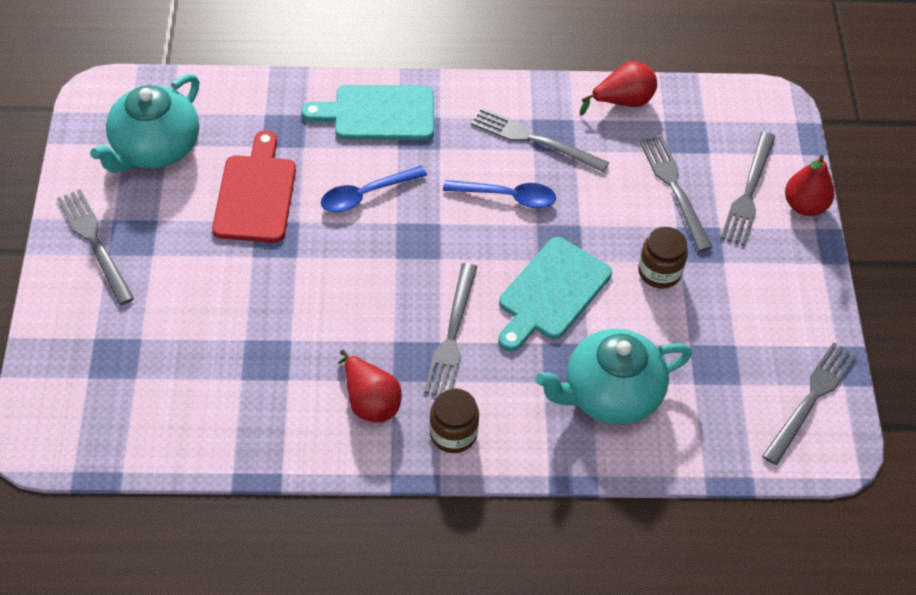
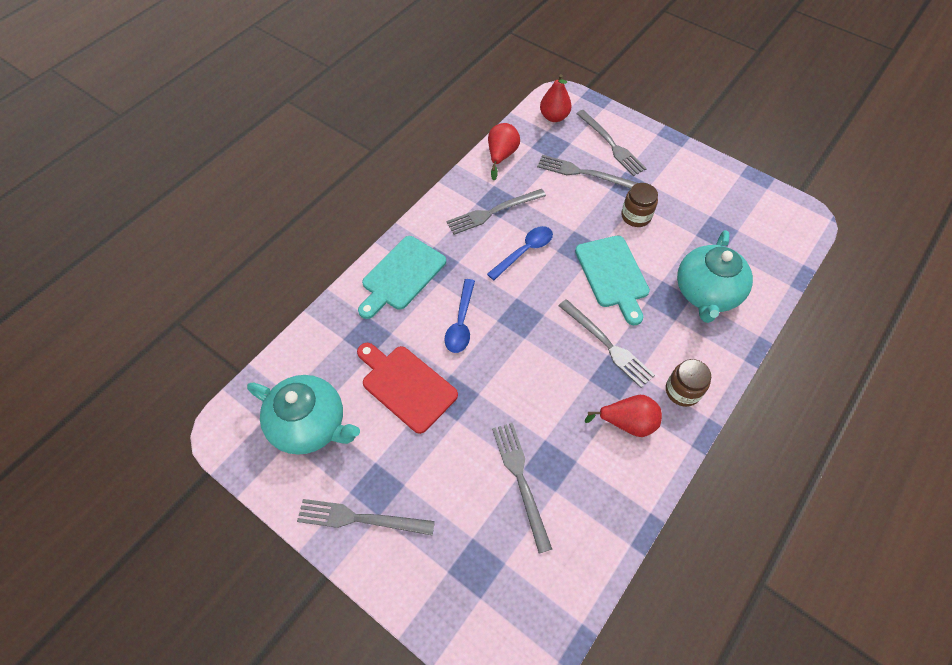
camera: 50 degrees left, 5 degrees up
(155, 148) = (310, 425): turquoise teapot -> turquoise teapot turned 45 degrees counterclockwise
(804, 206) = (639, 129): red pear -> red pear (554, 117)
(811, 399) = (768, 207): grey fork -> grey fork (521, 480)

